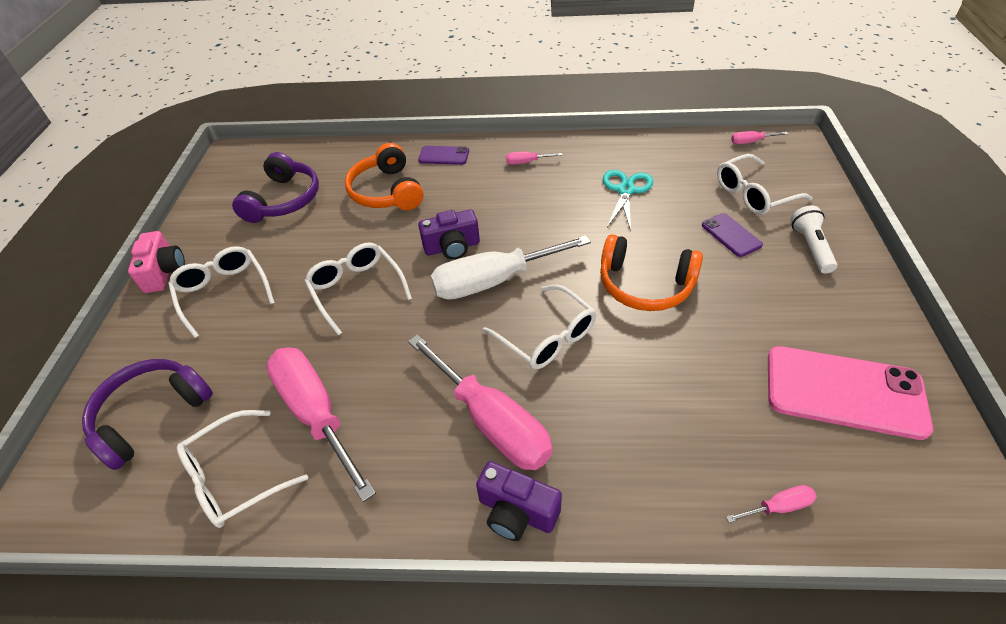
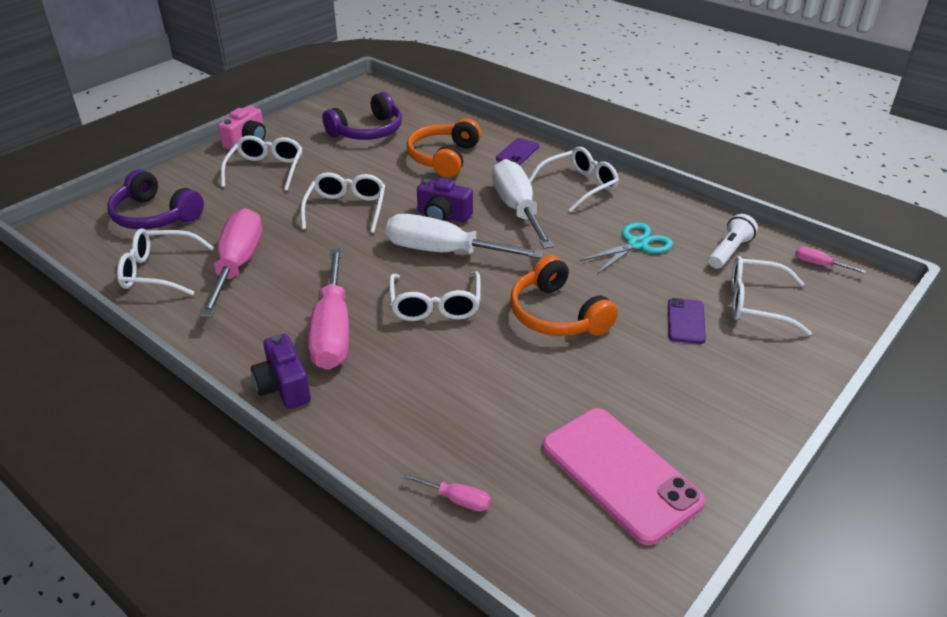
camera: 35 degrees right, 10 degrees down
(151, 415) = (155, 216): purple headphones -> purple headphones turned 135 degrees counterclockwise
(444, 156) = (517, 152): purple phone -> purple phone turned 75 degrees clockwise
(504, 207) = (517, 209): none -> white screwdriver
(526, 162) = (578, 186): pink screwdriver -> white glasses
(810, 247) = (751, 368): white flashlight -> white flashlight (729, 251)

